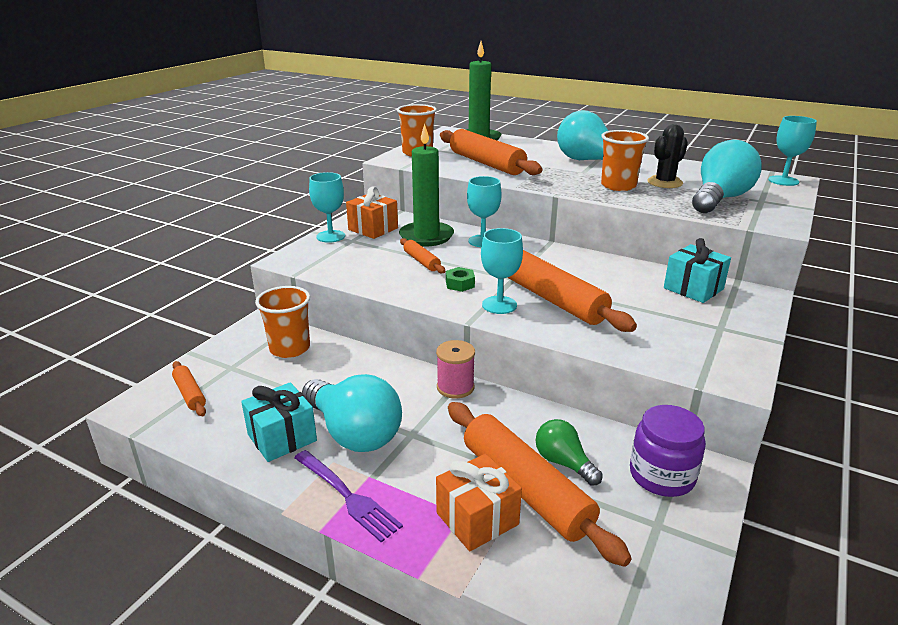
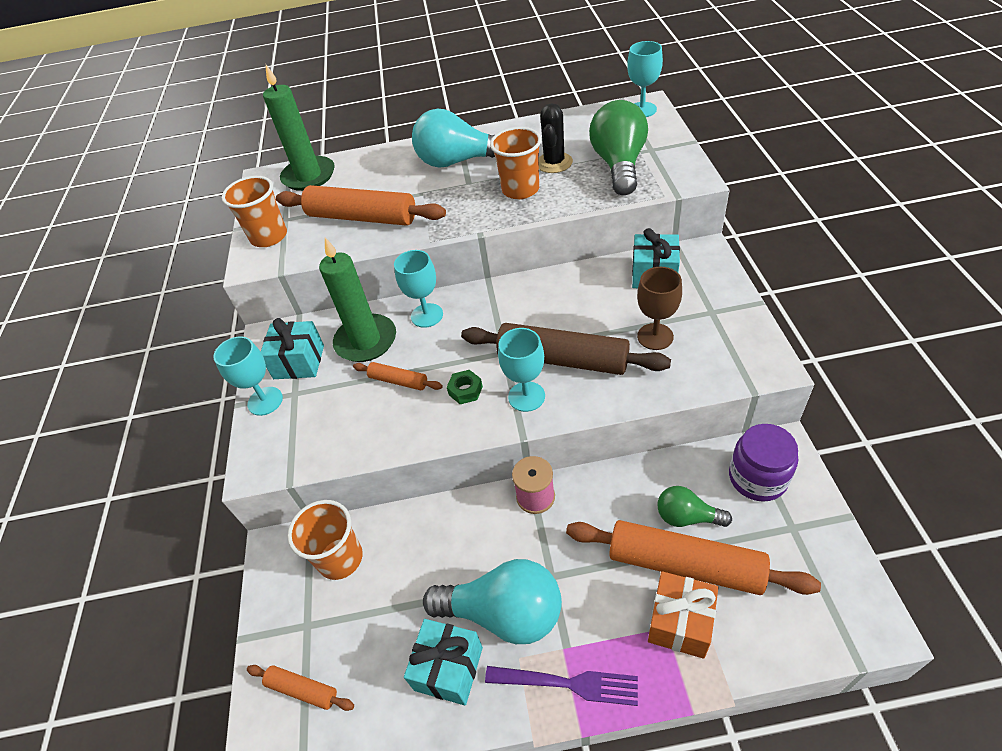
camera: 30 degrees left, 20 degrees up
(373, 229) = (299, 362): orange gift -> turquoise gift
(553, 299) = (562, 359): orange rolling pin -> brown rolling pin
(648, 319) = (655, 336): none -> brown goblet
(719, 199) = (619, 165): turquoise light bulb -> green light bulb

